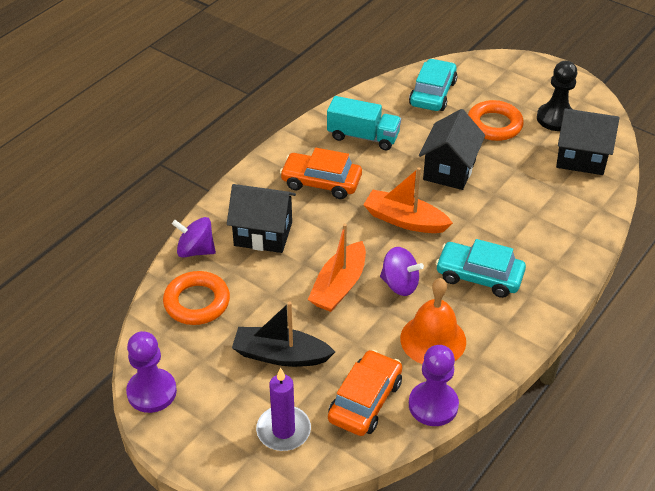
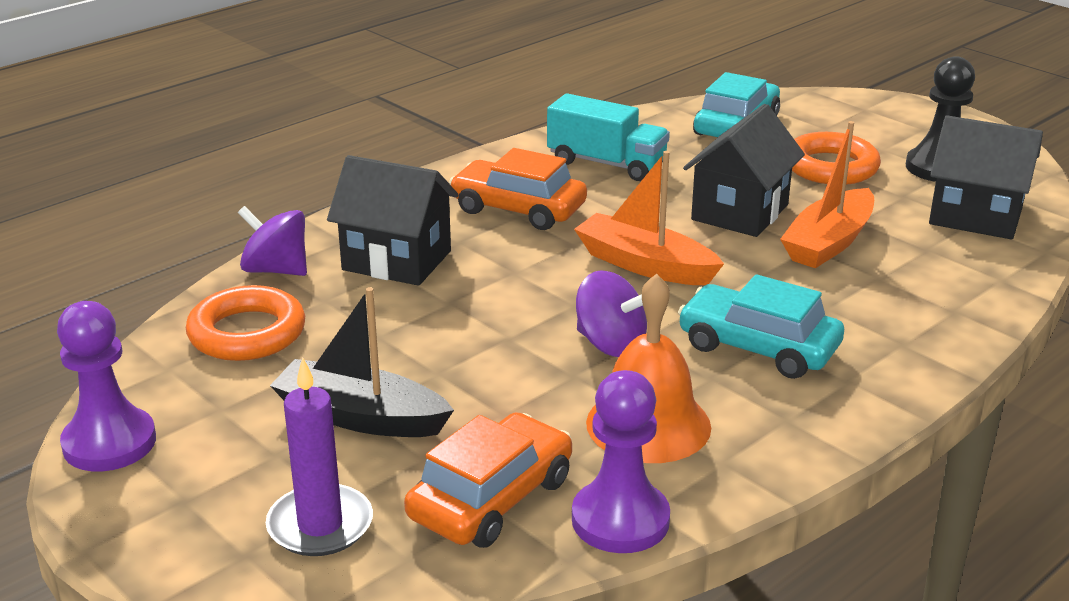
camera: 10 degrees right, 15 degrees down
(339, 286) = (501, 336): orange boat -> orange boat (829, 243)

